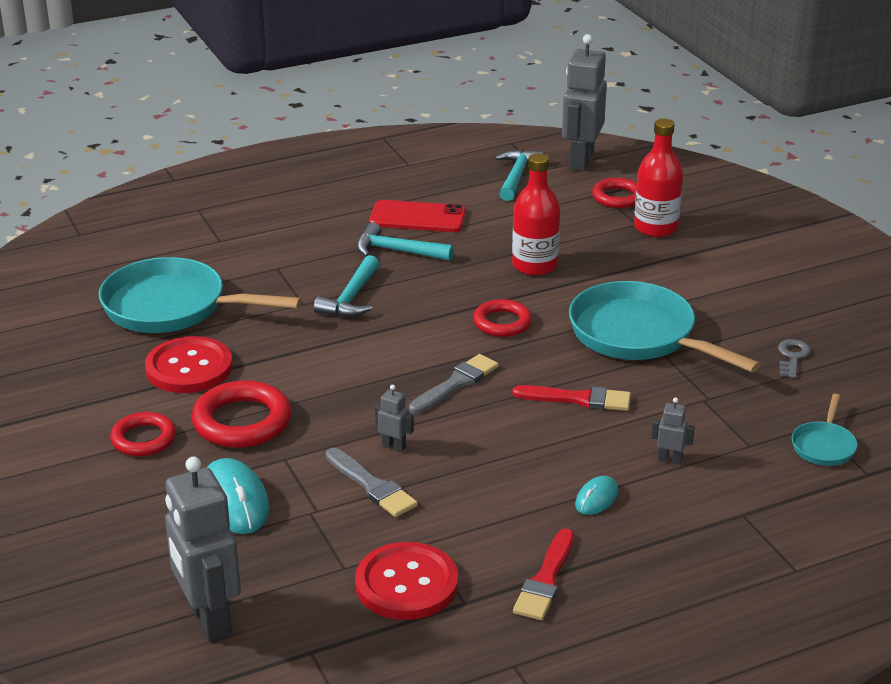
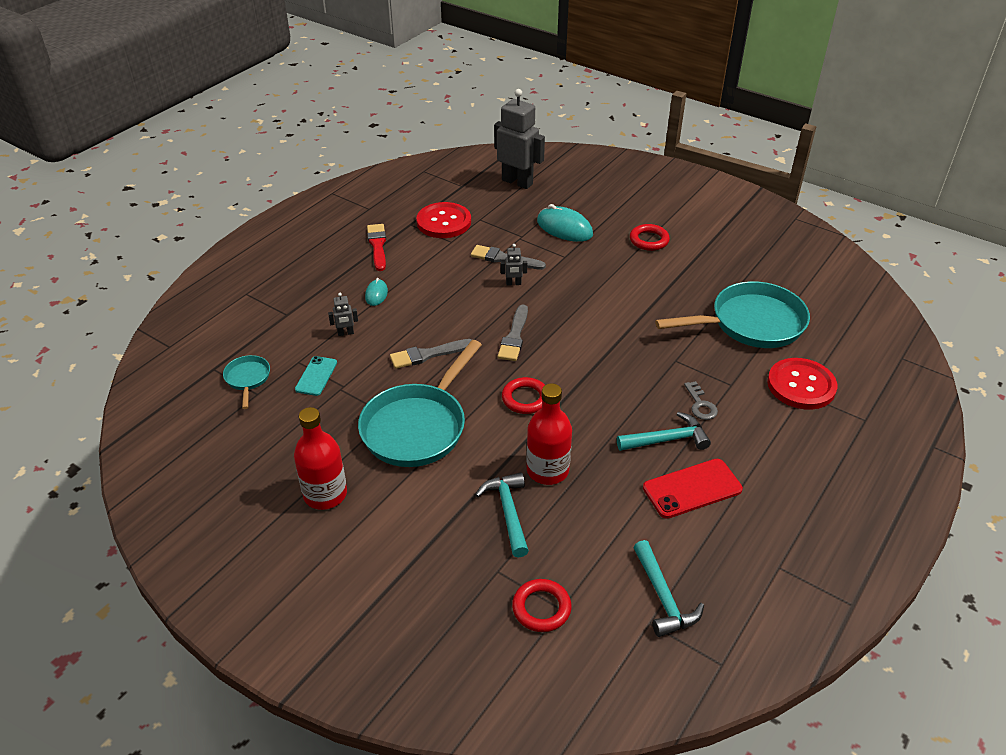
camera: 150 degrees right, 10 degrees up
(189, 368) = (682, 287): red button -> red button (801, 385)
(242, 421) = (611, 267): red ring -> none
(351, 298) = (649, 378): turquoise hammer -> turquoise hammer (508, 512)
(578, 399) = (428, 354): red brush -> grey brush
(580, 161) = (622, 662): grey robot -> none
(639, 336) = (418, 426): turquoise pan -> turquoise pan turned 105 degrees clockwise
(656, 228) = (476, 572): red bottle -> red bottle (325, 494)
(732, 421) = (316, 376): none -> turquoise phone
(792, 357) = (291, 452): grey key -> grey key (700, 405)

